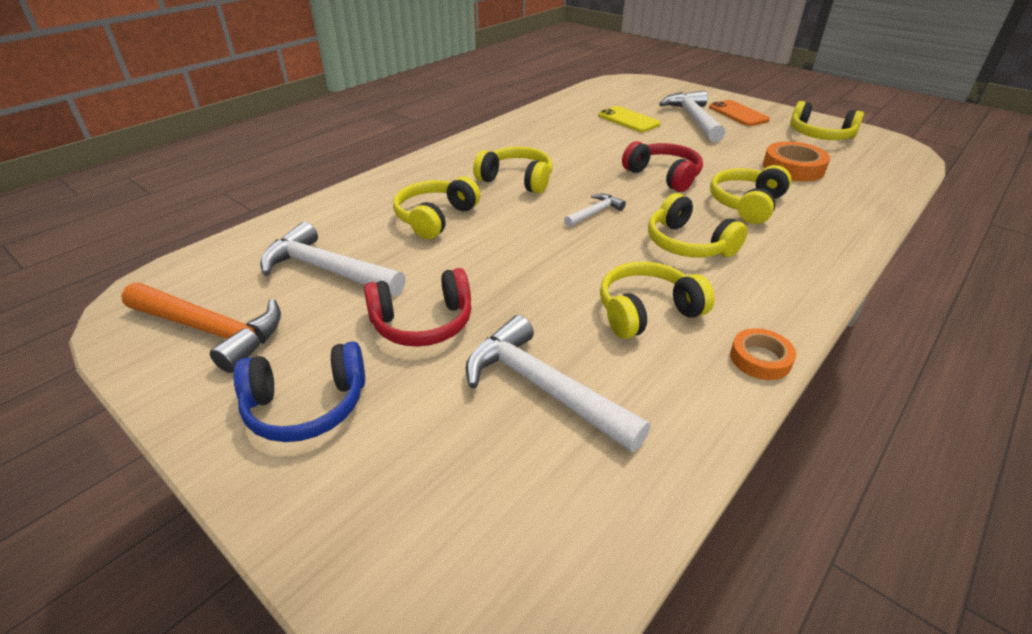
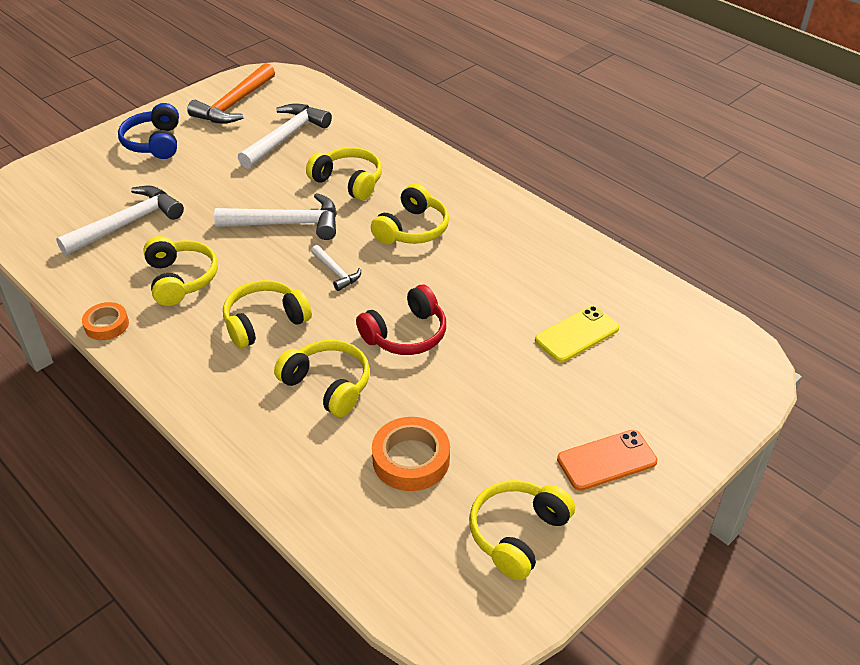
camera: 95 degrees right, 5 degrees up
(423, 323) = (209, 178): red headphones -> none
(693, 119) = (583, 402): white hammer -> white hammer (287, 224)

